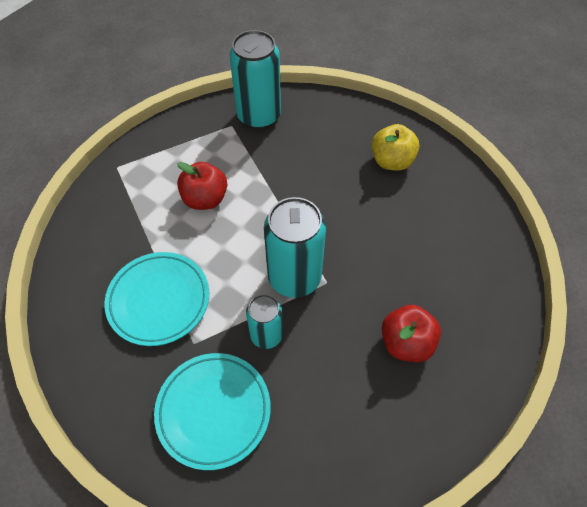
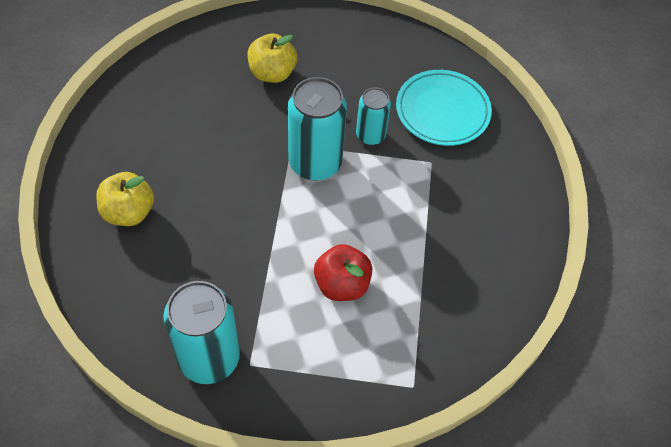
camera: 150 degrees left, 0 degrees up
(159, 300) = (441, 211): turquoise plate -> none
(406, 343) = (272, 73): red apple -> yellow apple

